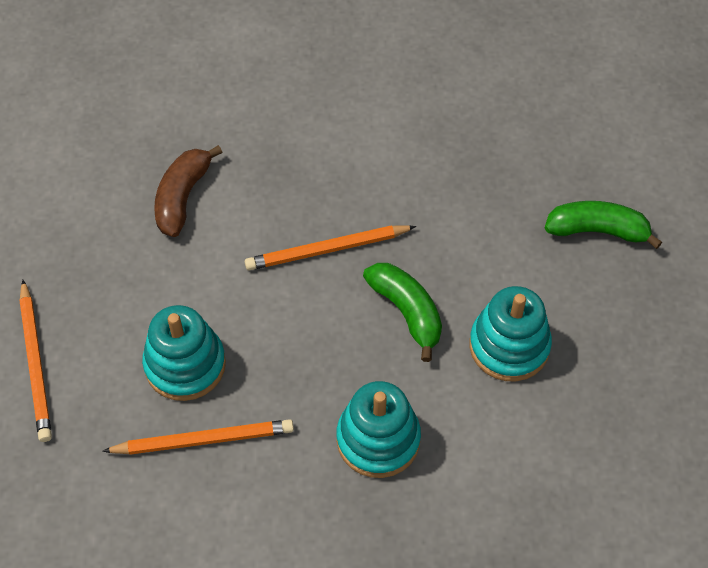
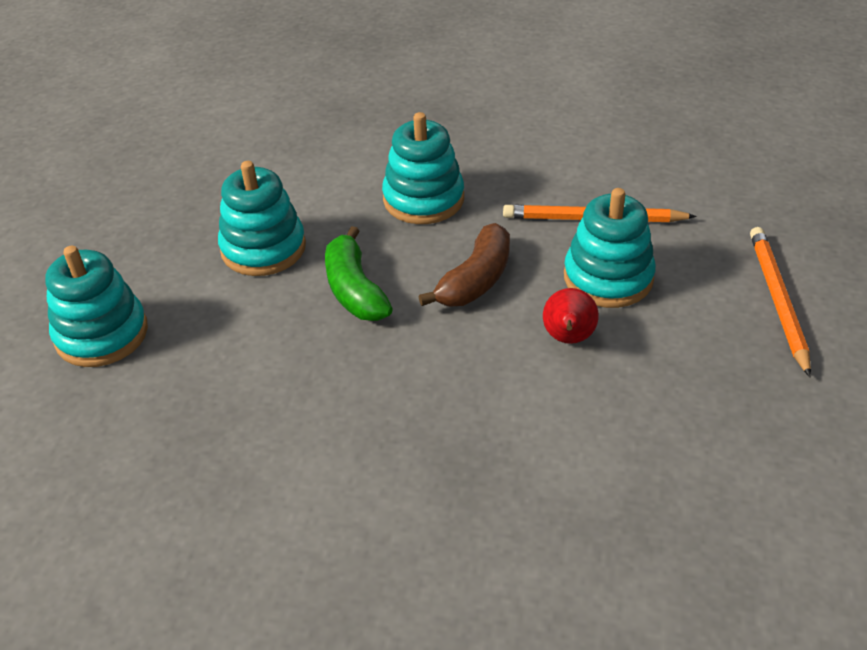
camera: 165 degrees left, 15 degrees down
(182, 197) = (599, 452): brown banana -> brown banana (475, 280)
(214, 292) = (568, 338): none -> red pear
(327, 249) = (423, 362): orange pencil -> none
(597, 230) = (101, 334): green banana -> turquoise stacking toy

